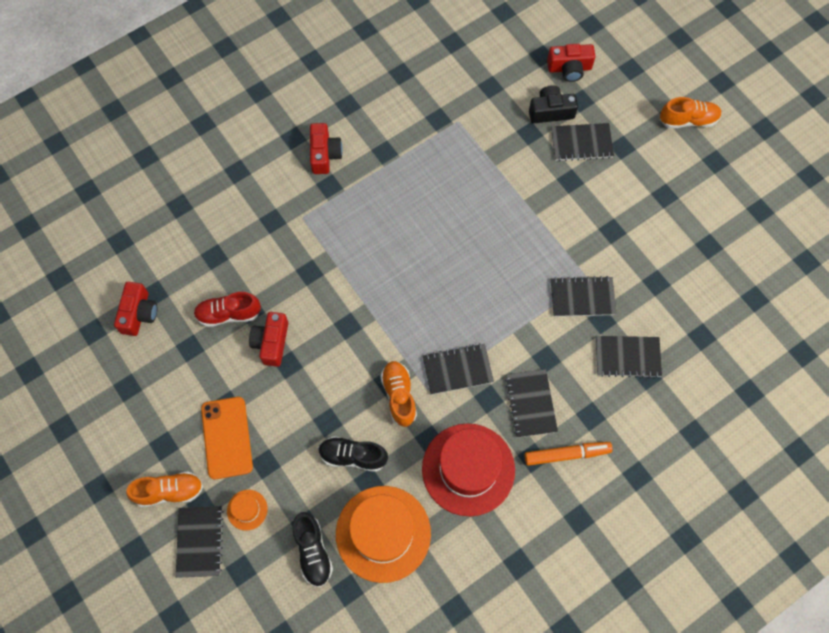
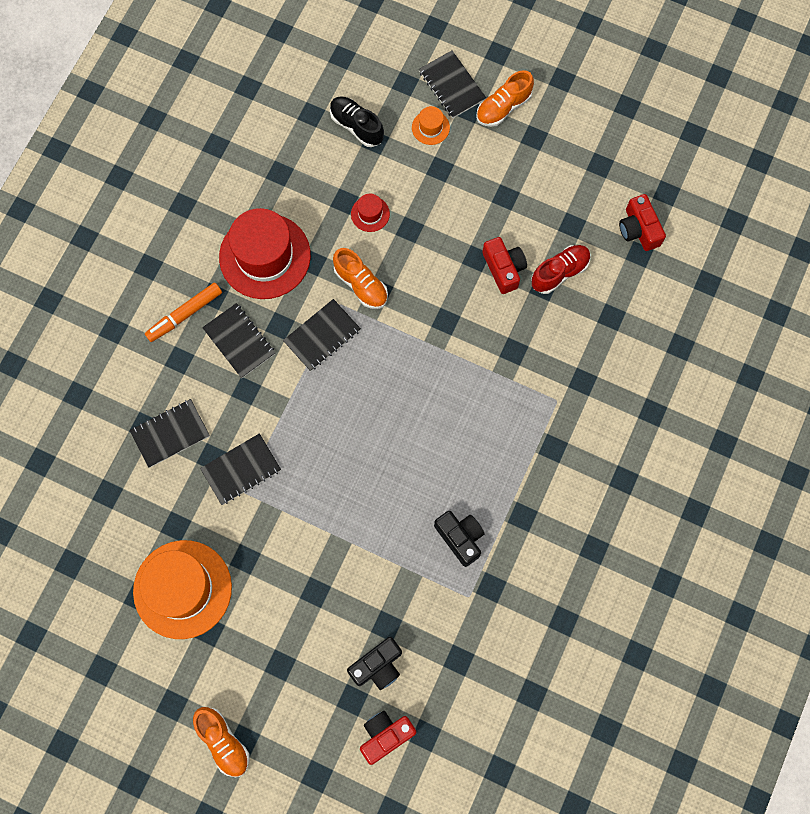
camera: 150 degrees right, 5 degrees up
(227, 437) = (486, 171): orange phone -> none
(324, 154) = (580, 479): red camera -> none
(353, 456) = (370, 214): black shoe -> red hat
(383, 533) = (307, 169): orange hat -> orange hat (182, 589)
(440, 161) = (460, 538): none -> black camera
(581, 143) = (325, 645): black notebook -> none
(688, 120) = (223, 742): orange shoe -> orange shoe turned 90 degrees counterclockwise

